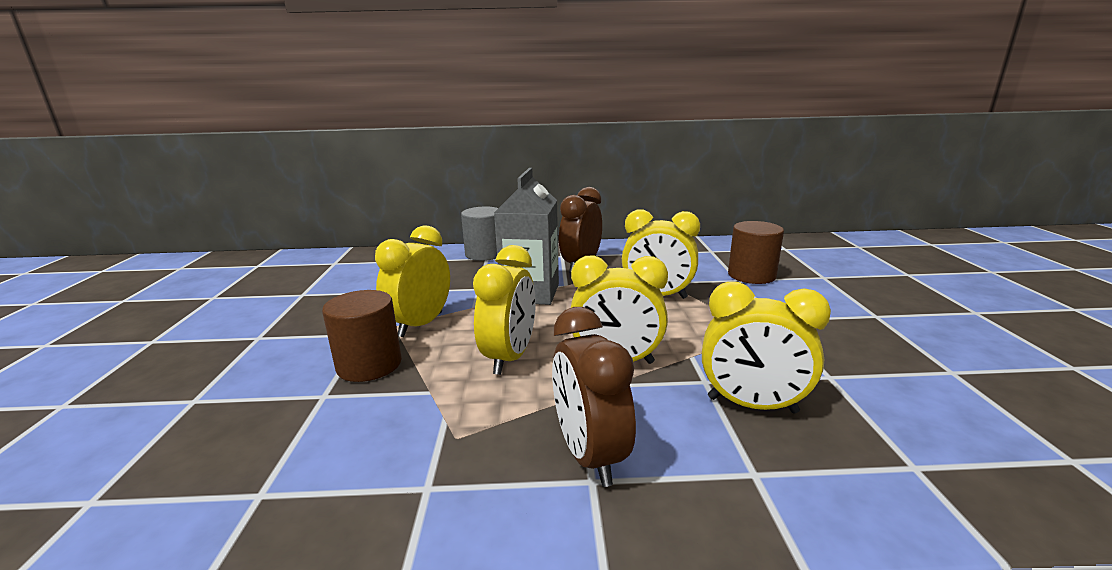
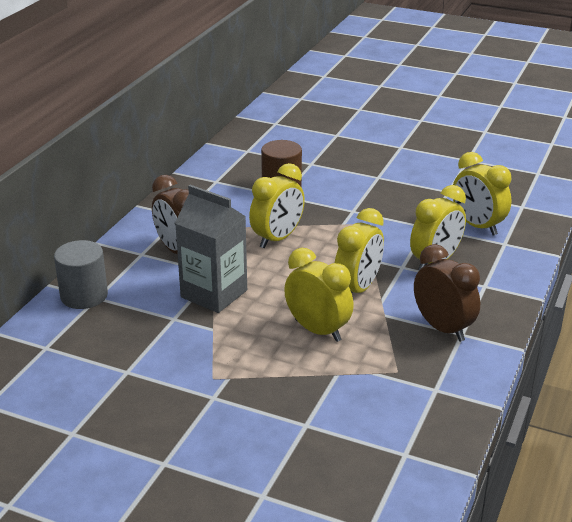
camera: 65 degrees left, 10 degrees up
(369, 365) = (275, 398): brown cylinder -> none
(421, 324) = (224, 363): yellow clock -> yellow clock (477, 226)
(590, 455) = (442, 328): brown clock -> brown clock turned 135 degrees counterclockwise

